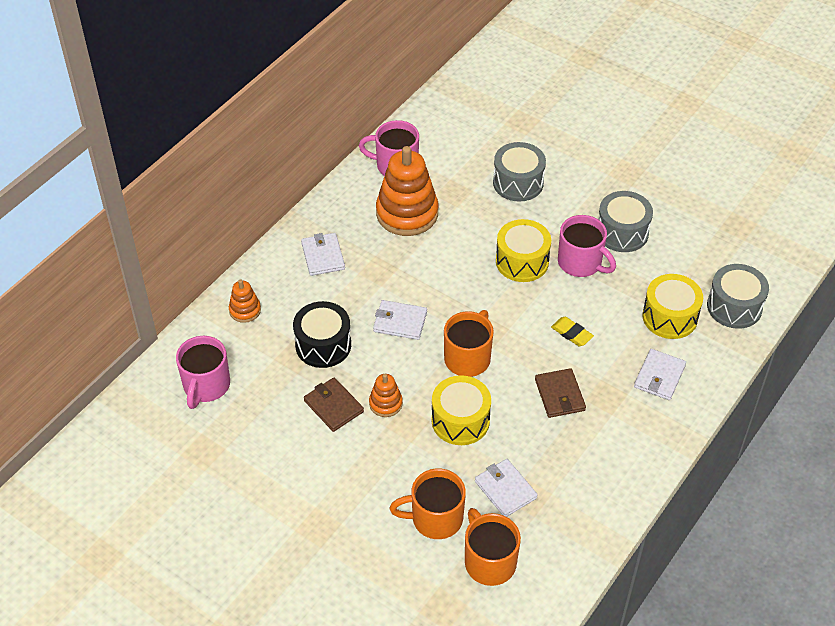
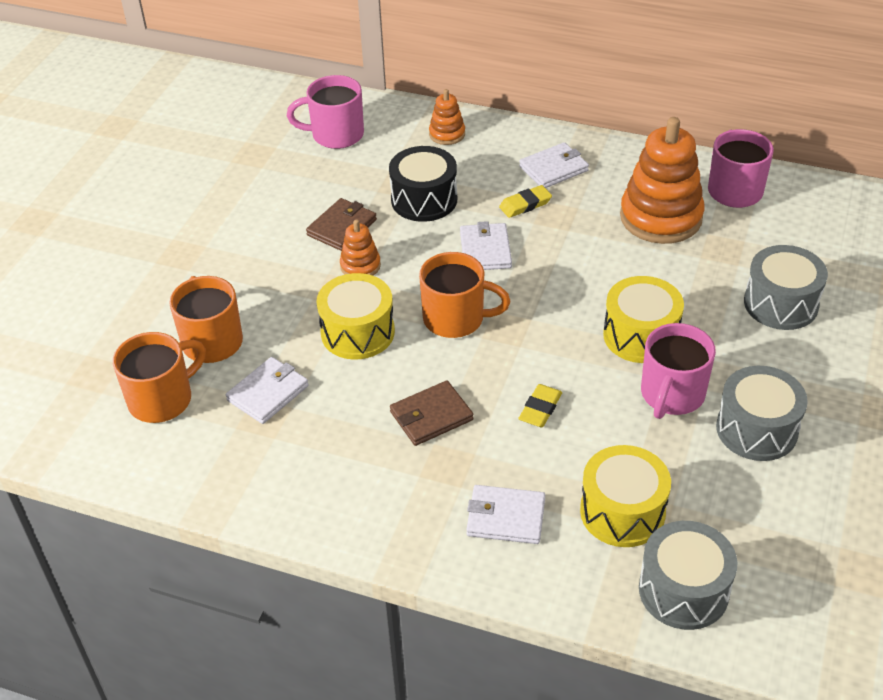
camera: 75 degrees right, 5 degrees down
(358, 284) = (525, 204): none -> yellow eraser

